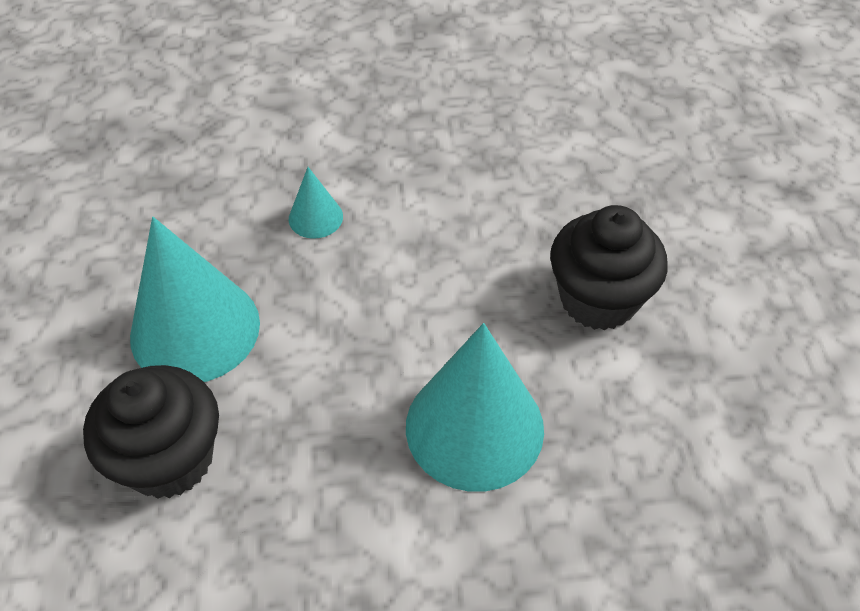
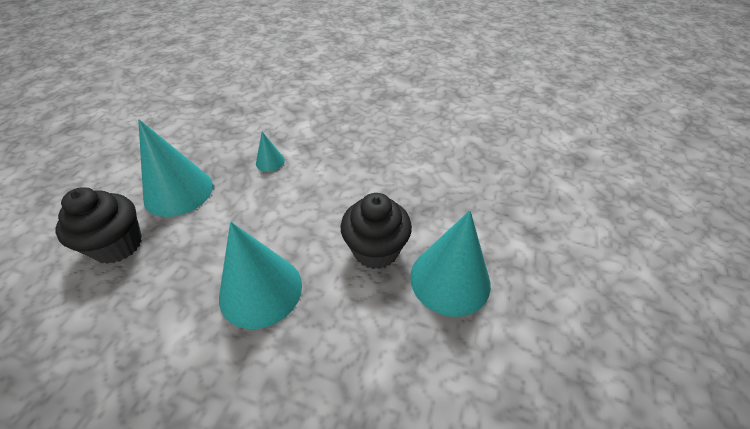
camera: 25 degrees right, 5 degrees down
(728, 301) = (450, 279): none -> turquoise cone

